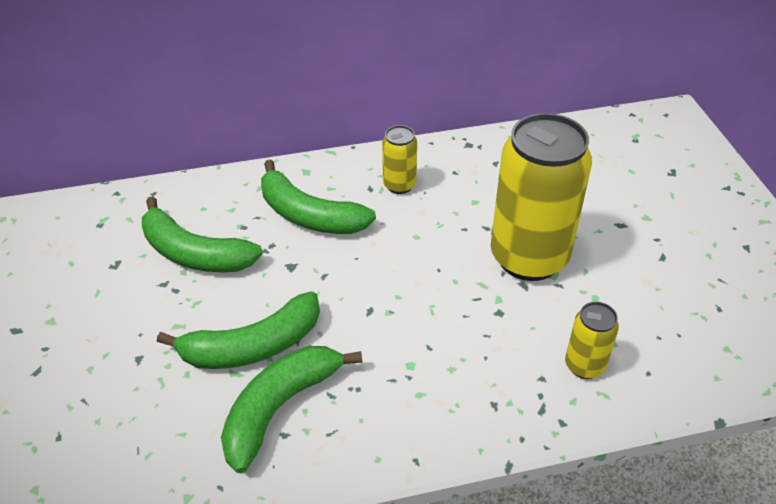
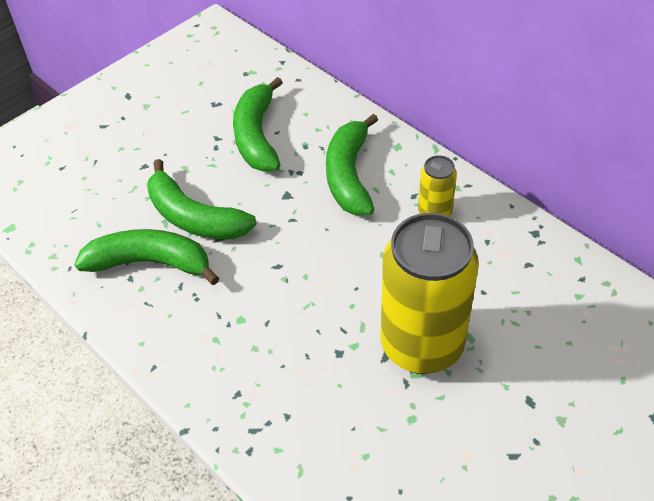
camera: 60 degrees right, 5 degrees up
(584, 365) = (322, 442): yellow can -> none

